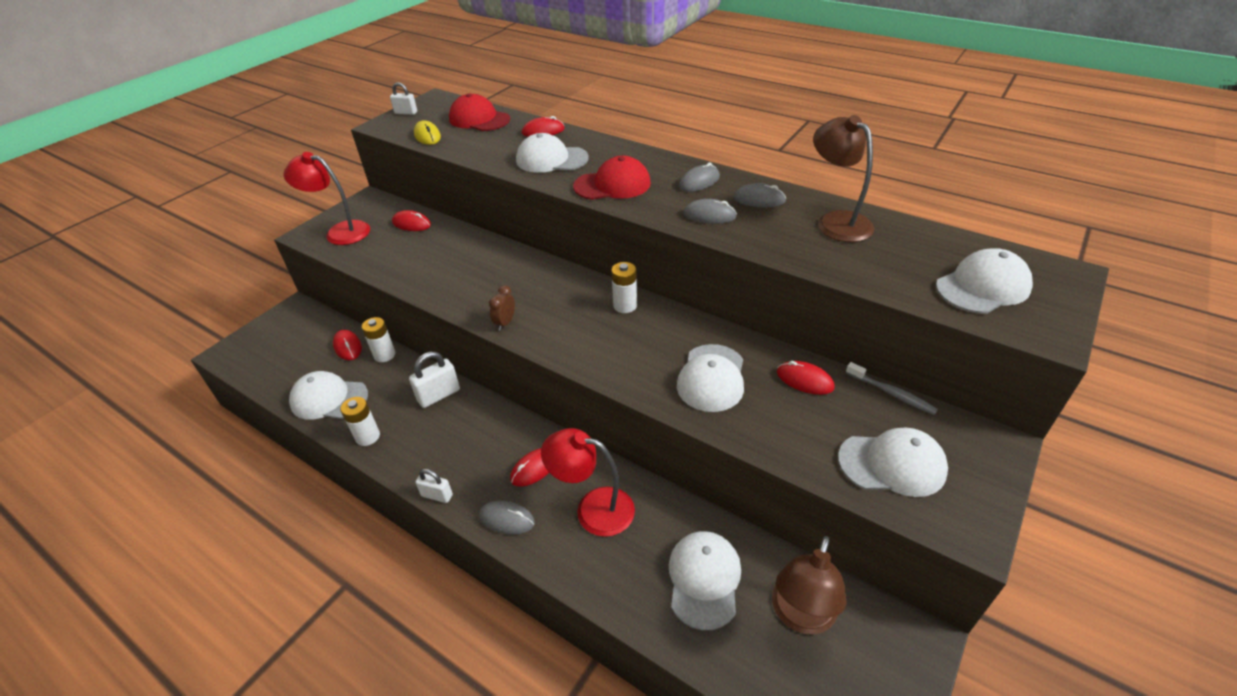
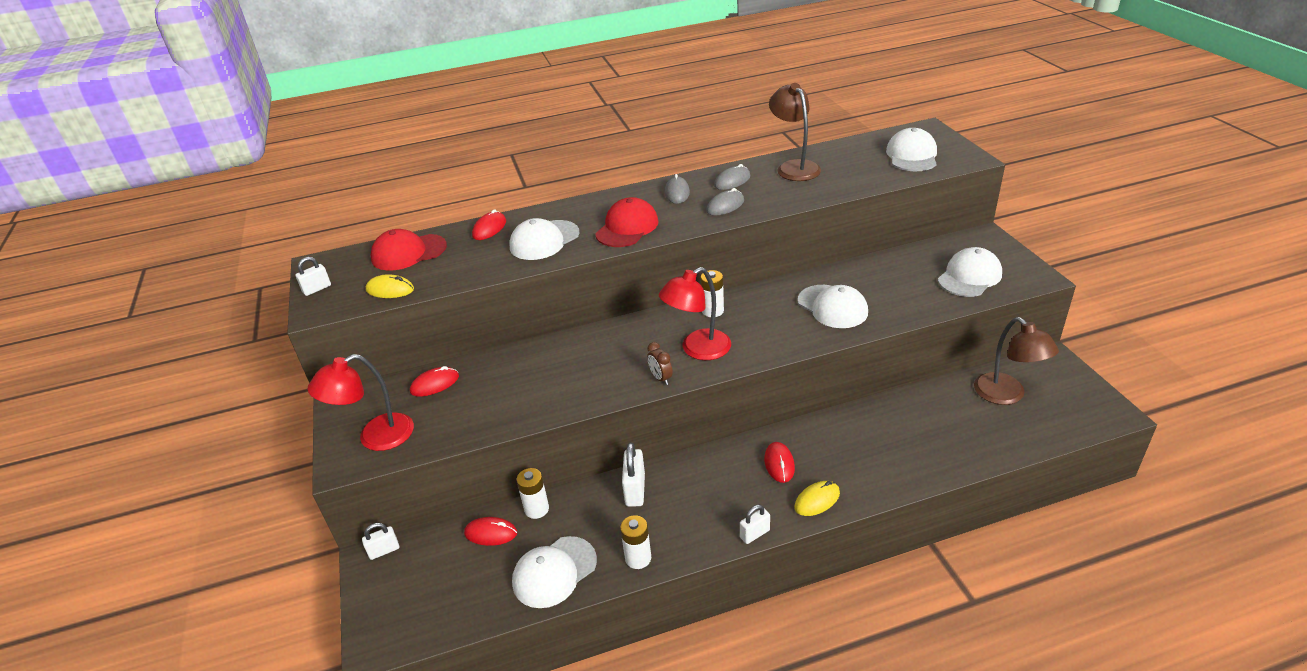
camera: 50 degrees left, 5 degrees down
(305, 310) = (384, 550): none -> white padlock
(507, 519) = (817, 500): grey mouse -> yellow mouse
(593, 508) = (847, 448): red lamp -> red lamp (697, 350)
(704, 579) = (950, 423): white cap -> none
(804, 380) = (872, 272): red mouse -> none
(836, 221) = (794, 167): brown lamp -> brown lamp turned 60 degrees clockwise
(892, 394) = (915, 248): grey toothbrush -> none

